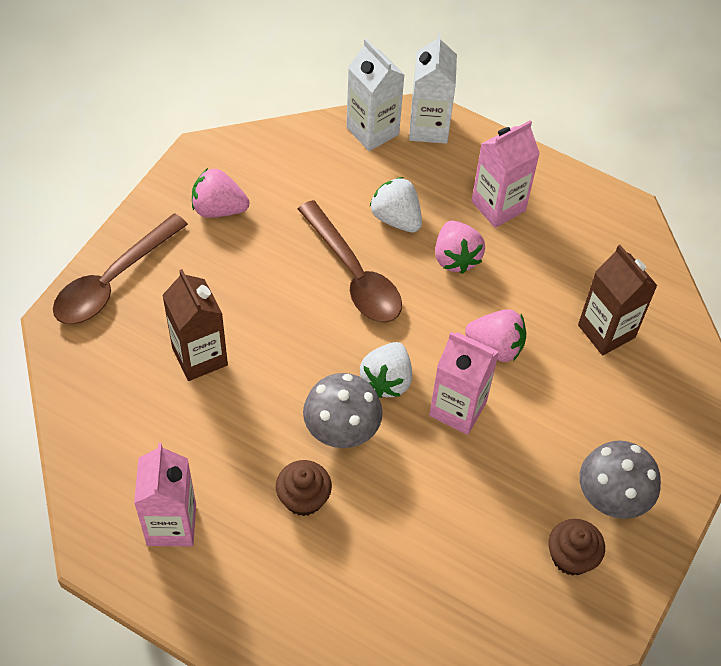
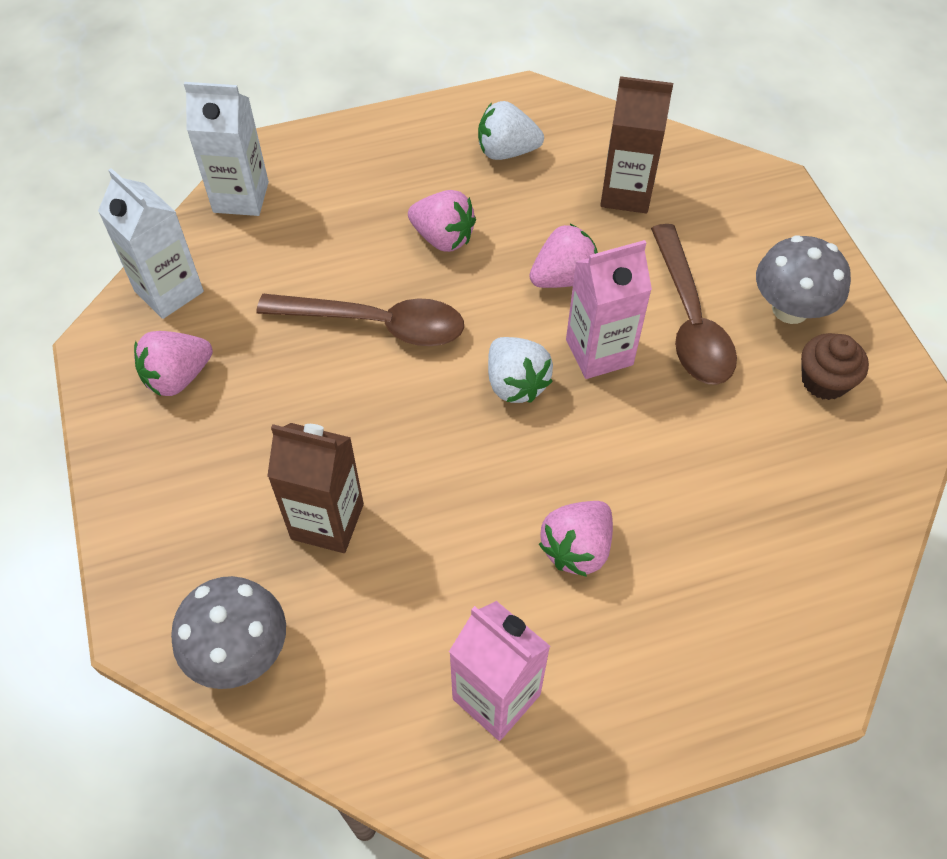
camera: 45 degrees left, 0 degrees up
(112, 281) = (151, 536): brown spoon -> brown spoon (690, 321)
(303, 498) = (577, 548): brown cupcake -> pink strawberry
(342, 429) = (532, 459): grey mushroom -> grey mushroom (240, 651)
(396, 218) = (353, 249): white strawberry -> white strawberry (506, 152)
(429, 127) = (287, 156): white carton -> white carton (169, 291)
(498, 206) = (424, 170): pink carton -> none

